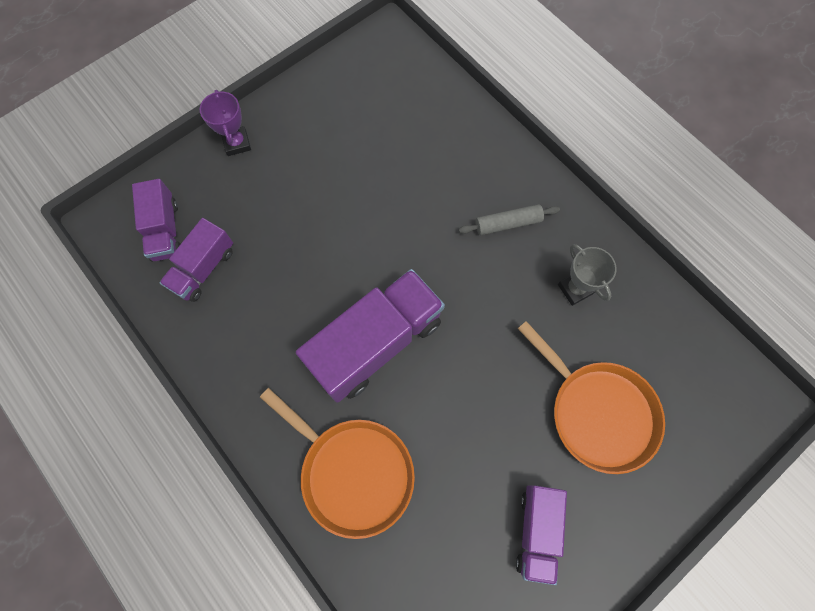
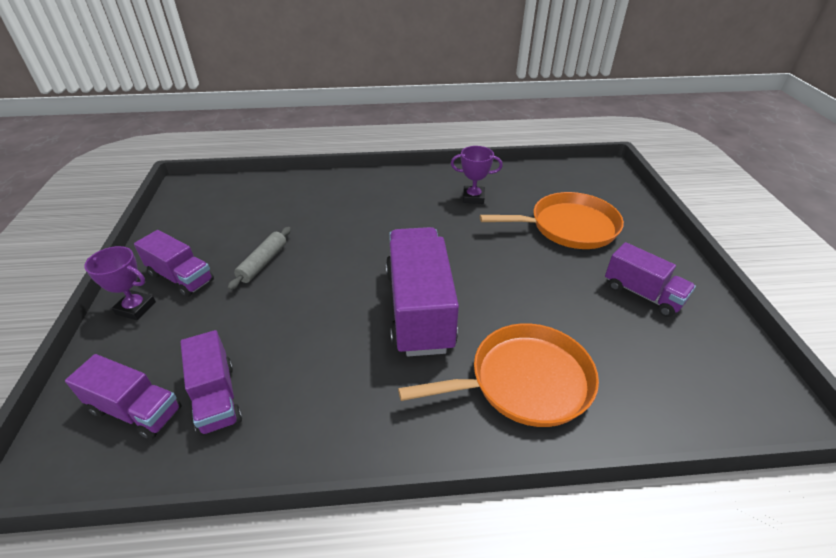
camera: 55 degrees left, 30 degrees down
(284, 142) = (181, 277): none -> purple truck
(507, 223) = (397, 202): grey rolling pin -> grey rolling pin (263, 263)
(575, 289) = (473, 197): grey trophy -> purple trophy

